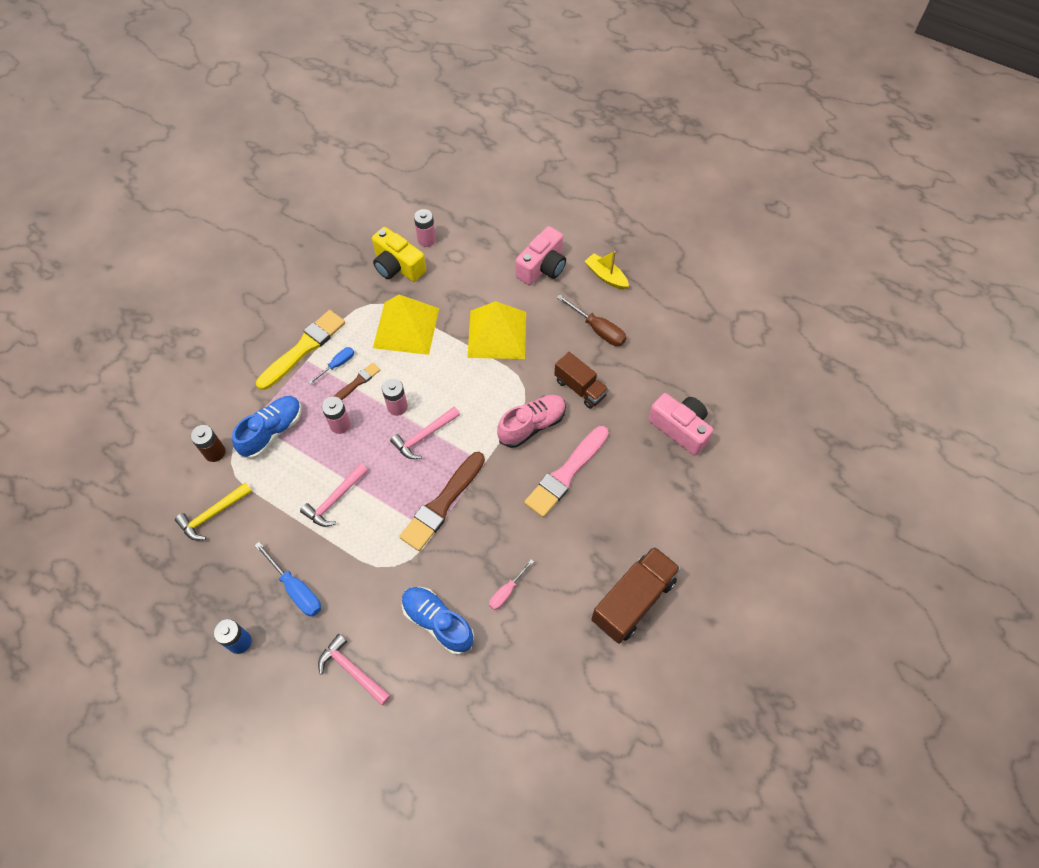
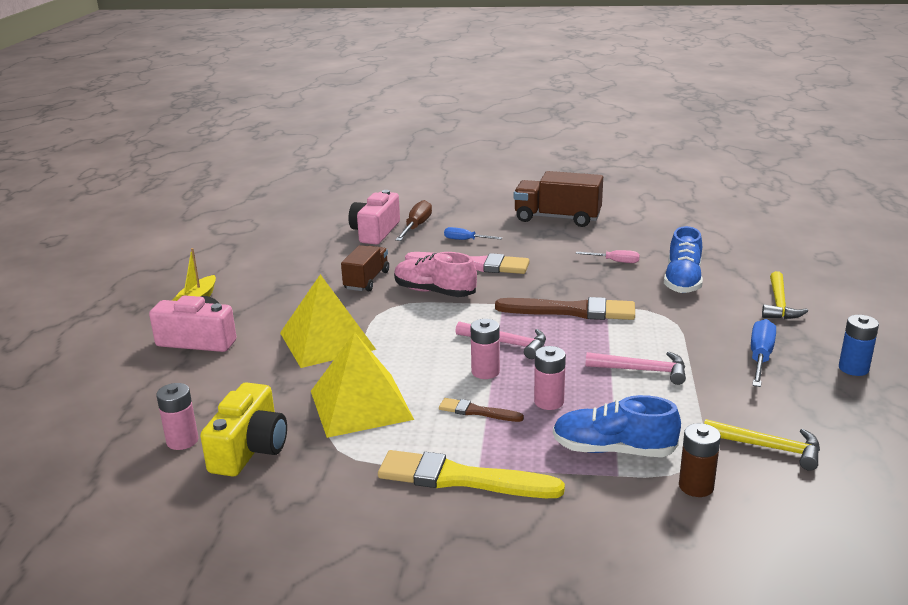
camera: 115 degrees left, 35 degrees down
(337, 365) = (464, 437): blue screwdriver -> blue screwdriver (465, 240)
(352, 670) = (779, 304): pink hammer -> yellow hammer
(598, 329) = (280, 288): brown screwdriver -> brown screwdriver (416, 226)

